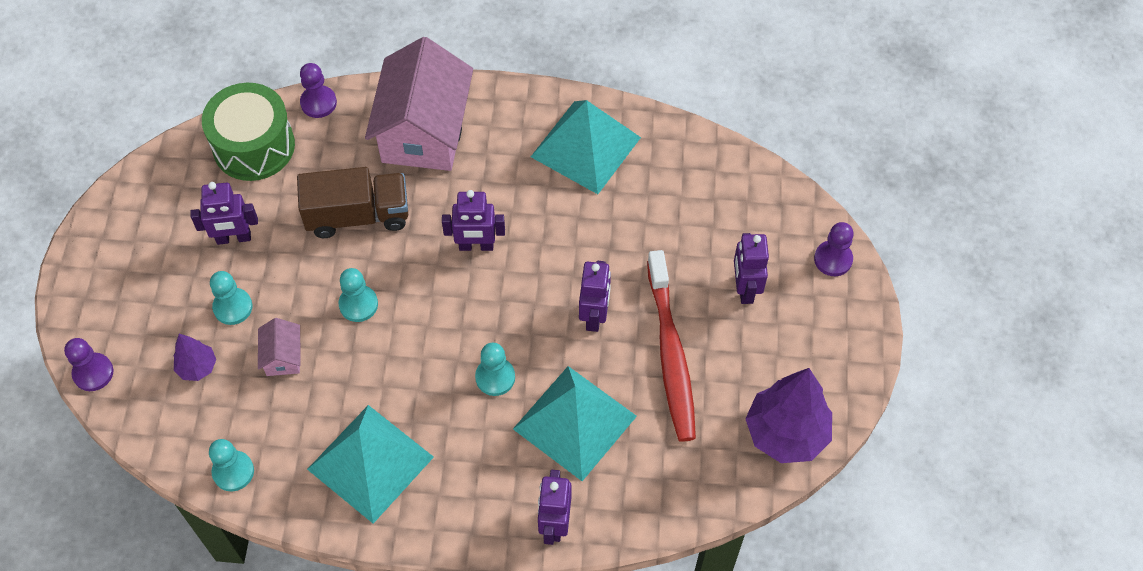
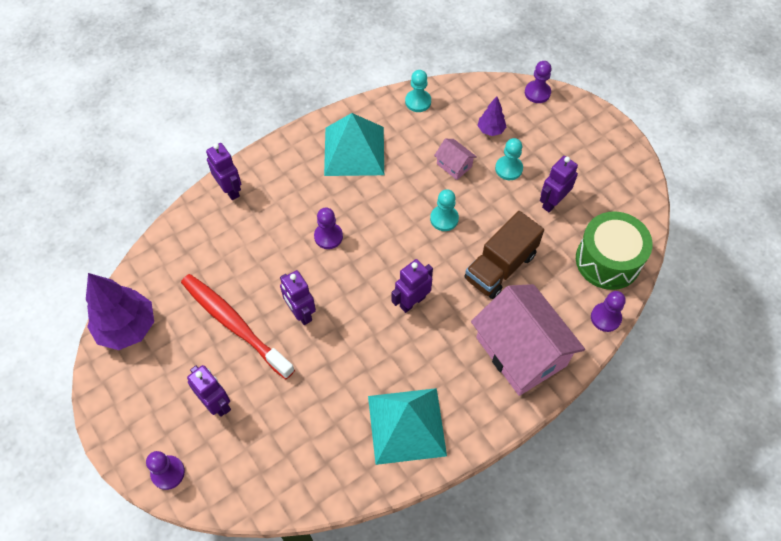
camera: 140 degrees right, 0 degrees up
(495, 377) = (328, 236): turquoise pawn -> purple pawn
(574, 422) = (261, 245): turquoise pyramid -> none

